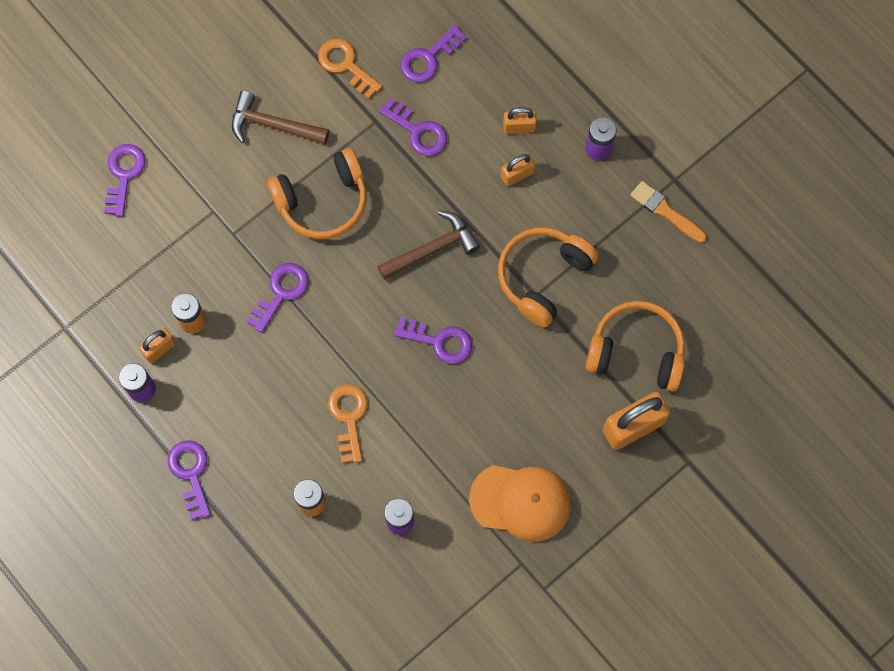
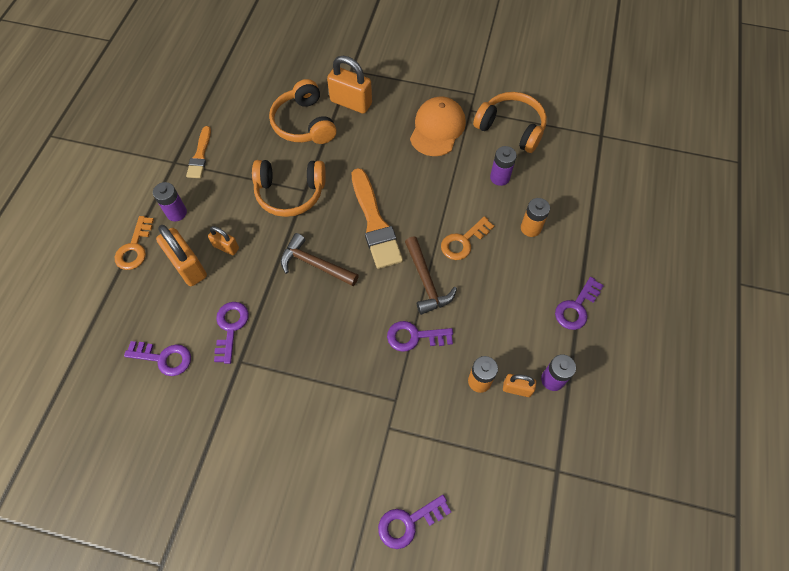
camera: 125 degrees left, 10 degrees down
(273, 125) = (289, 433): brown hammer -> brown hammer (426, 281)
(323, 201) = (327, 355): orange headphones -> orange headphones (511, 128)
(345, 65) = (204, 414): orange key -> orange key (135, 248)
(439, 341) = (375, 223): purple key -> orange brush
(519, 127) = (188, 266): orange padlock -> orange padlock, size x1.81
(521, 502) = (437, 128): orange cap -> orange cap turned 45 degrees clockwise

